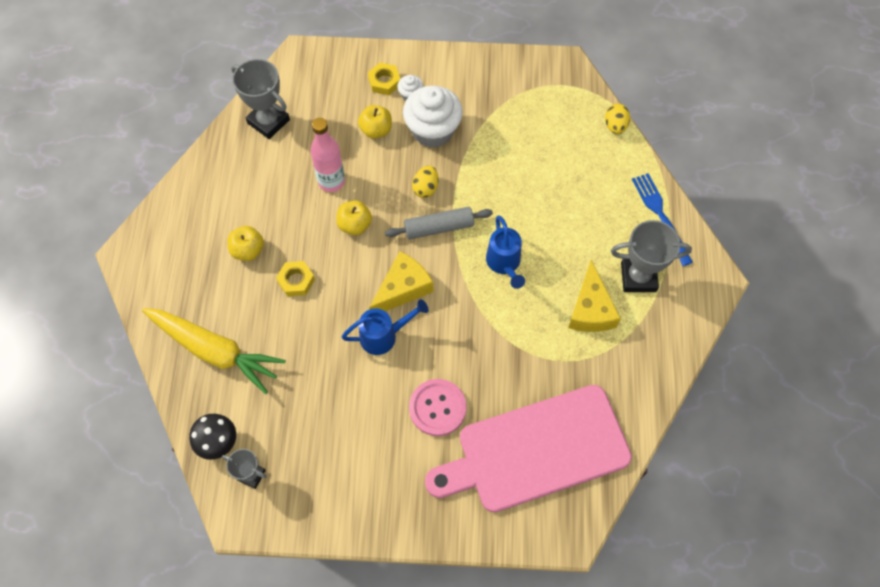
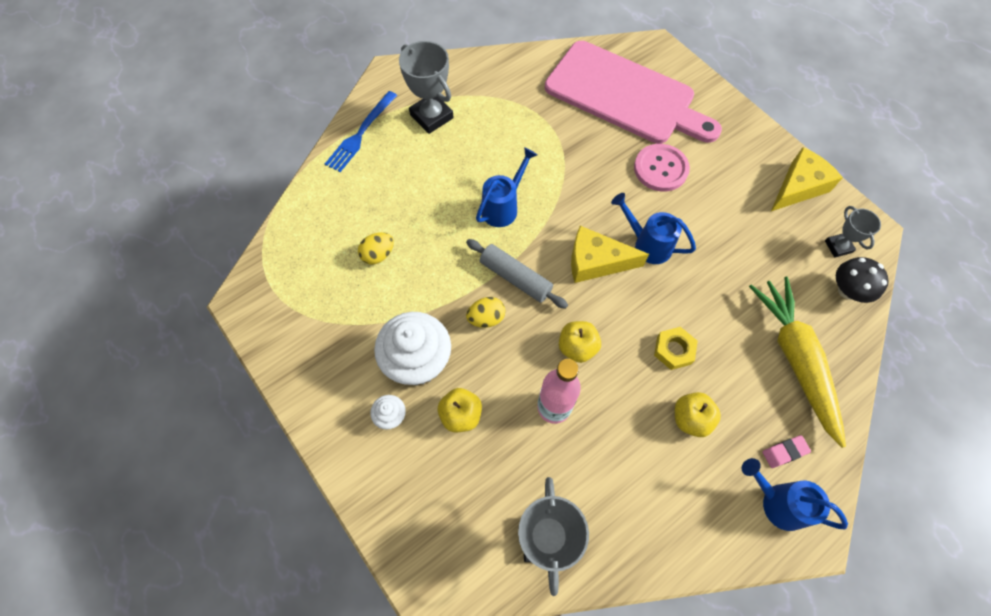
camera: 130 degrees left, 0 degrees up
(159, 253) = (778, 503): none -> blue watering can
(176, 285) = (784, 452): none -> pink eraser
(384, 82) = (394, 457): yellow nut -> none
(590, 309) = (487, 128): yellow cheese -> yellow cheese (798, 187)
(615, 126) = (290, 216): yellow egg -> yellow egg (378, 255)

